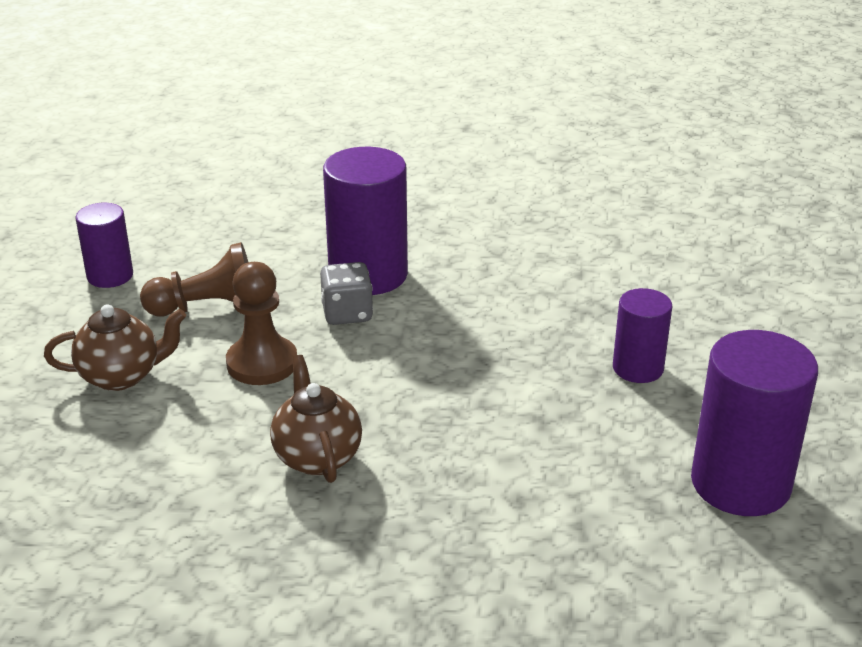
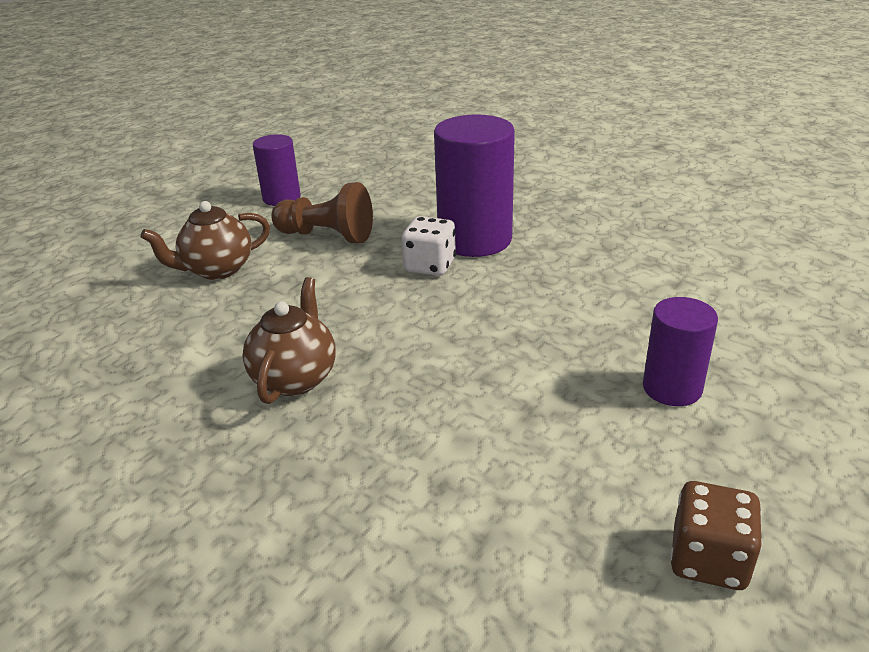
camera: 30 degrees right, 0 degrees up
(122, 376) = (217, 270): brown teapot -> brown teapot turned 135 degrees clockwise
(262, 363) = (326, 287): brown pawn -> none
(347, 313) = (430, 266): grey dice -> white dice
(740, 483) = (708, 559): purple cylinder -> brown dice

